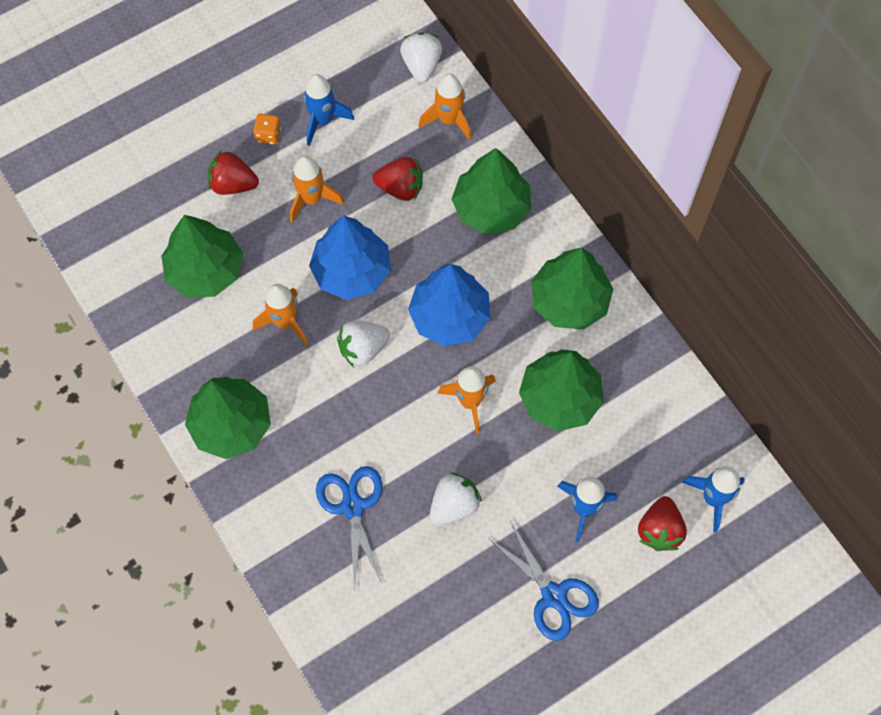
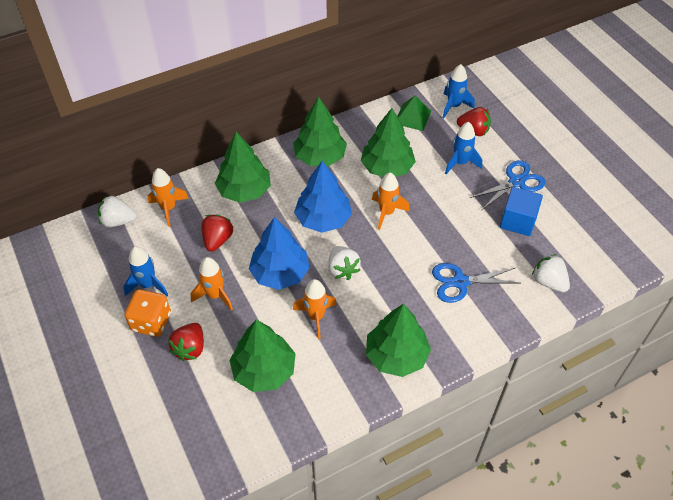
camera: 85 degrees left, 15 degrees down
(268, 135) = (151, 322): orange dice -> orange dice, size x1.81
(454, 505) = (459, 226): white strawberry -> white strawberry (548, 282)
(472, 594) = (518, 221): none -> blue cube
(676, 432) = (412, 117): none -> green pyramid

